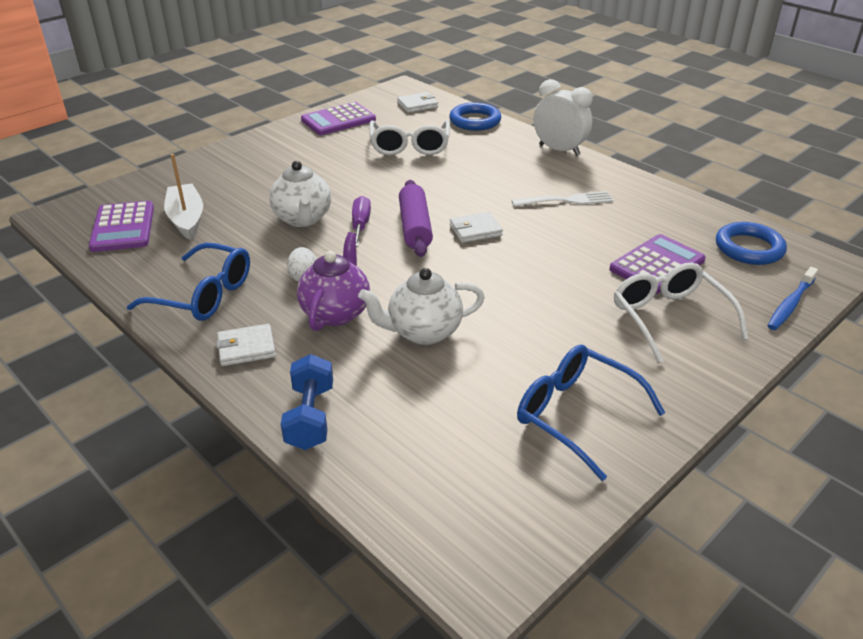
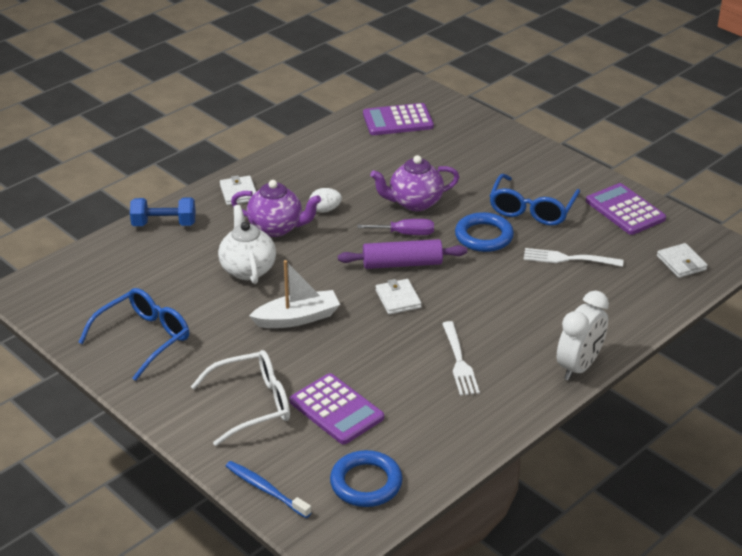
camera: 90 degrees right, 0 degrees up
(186, 219) = (412, 146): white boat -> white boat (297, 318)
(204, 295) = (303, 168): blue glasses -> blue glasses (532, 210)
(303, 219) = (414, 203): white teapot -> purple teapot
(410, 146) = (569, 259): white glasses -> white fork
(475, 121) = (646, 305): blue ring -> blue ring (484, 236)

